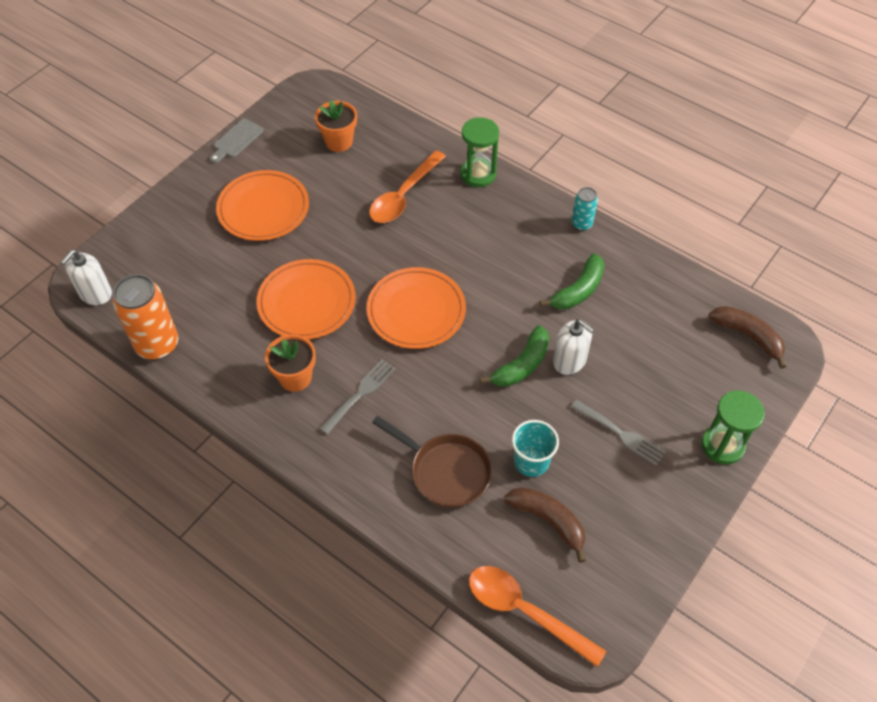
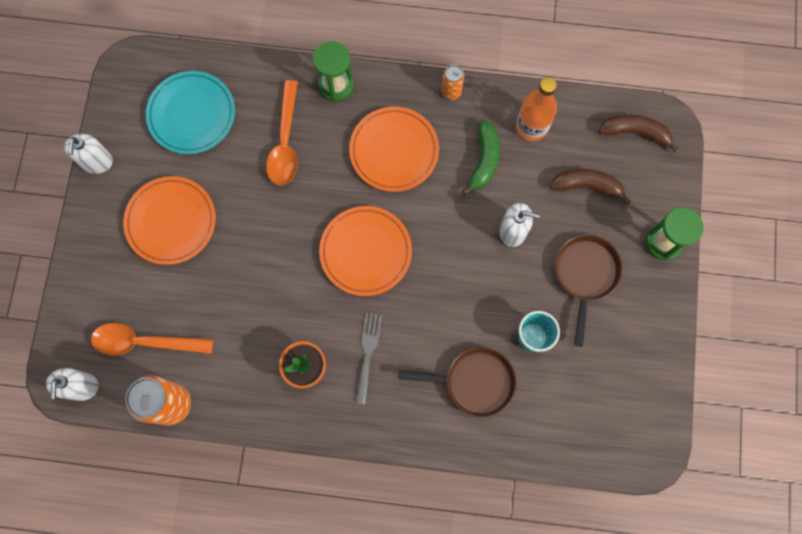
camera: 30 degrees left, 20 degrees up
(236, 140) = (96, 162): grey cutting board -> white soap dispenser
(307, 302) = (270, 294): orange plate -> orange plate (394, 151)
(339, 142) = (192, 114): orange flower pot -> turquoise plate
(521, 365) = (478, 255): green banana -> none
(524, 611) = (594, 460): orange spoon -> orange spoon (144, 342)
(548, 521) = (572, 379): brown banana -> brown banana (587, 186)
(581, 224) = (451, 92): turquoise can -> orange can
(620, 434) = (585, 275): grey fork -> brown pan
(643, 285) = (531, 127): none -> orange bottle

